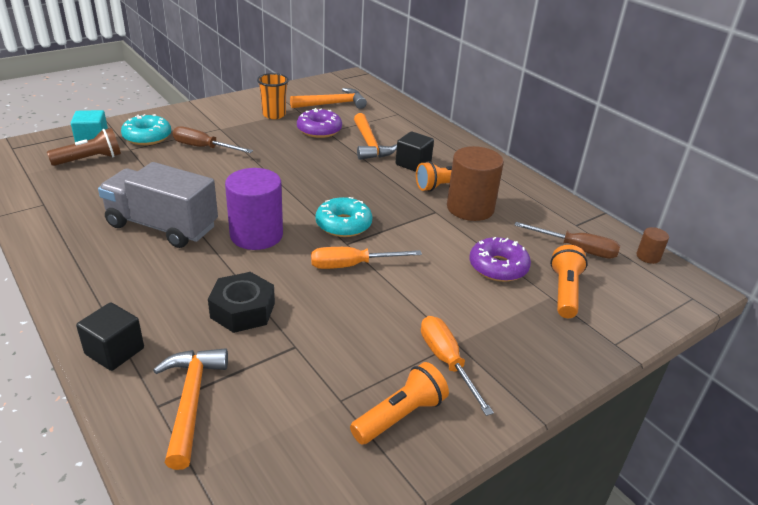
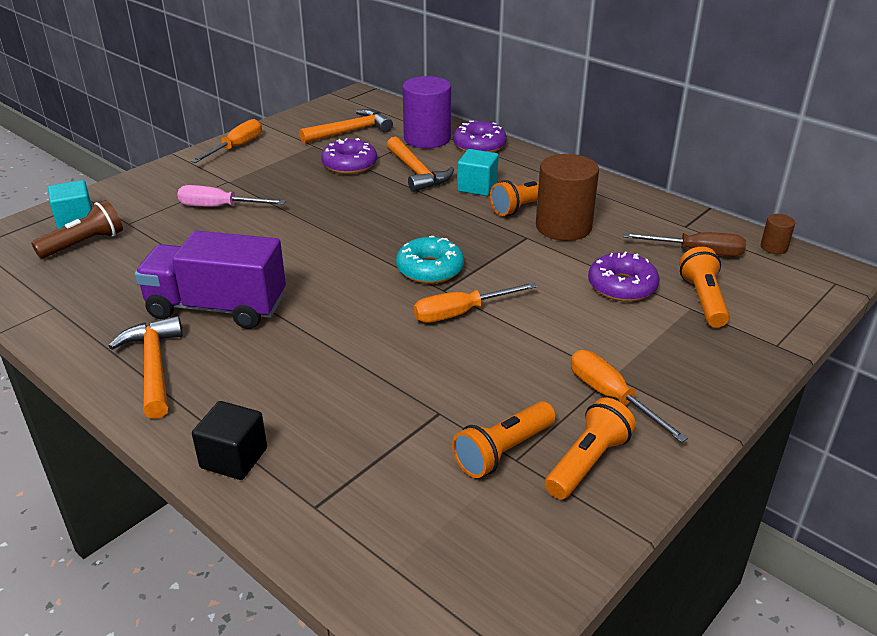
camera: 10 degrees left, 0 degrees up
(147, 137) = (143, 205): turquoise donut -> none
(162, 226) = (217, 308): grey truck -> purple truck
(191, 401) = (351, 494): orange hammer -> orange hammer (154, 367)
(203, 147) = (219, 207): brown screwdriver -> pink screwdriver
(239, 103) = (236, 147): none -> orange screwdriver
(243, 310) = (360, 385): black nut -> none
(256, 235) = (334, 298): purple cylinder -> purple cylinder (427, 138)
(274, 115) = (286, 155): orange cup -> none
(332, 390) = (503, 451): none -> orange flashlight
(413, 164) = (477, 187): black cube -> turquoise cube
(430, 131) = (479, 146): none -> purple donut

